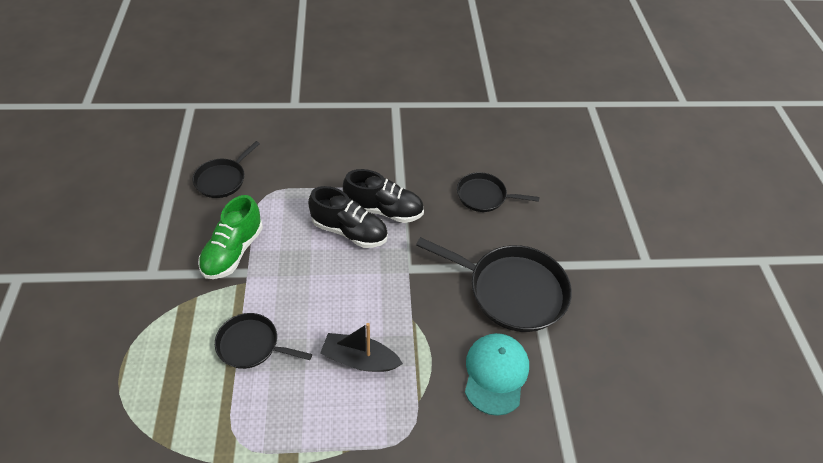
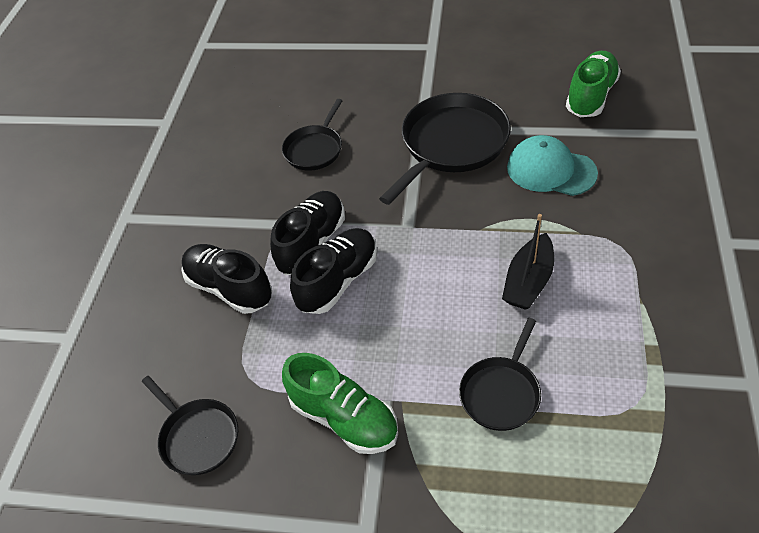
camera: 70 degrees left, 0 degrees up
(338, 171) = (229, 288): none -> black shoe
(614, 410) = (591, 96): none -> green shoe

